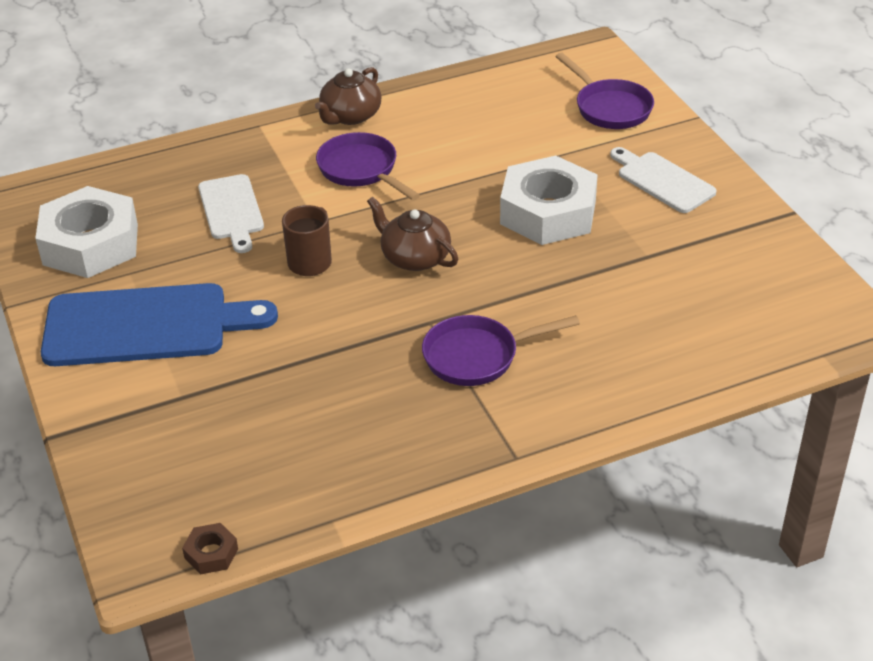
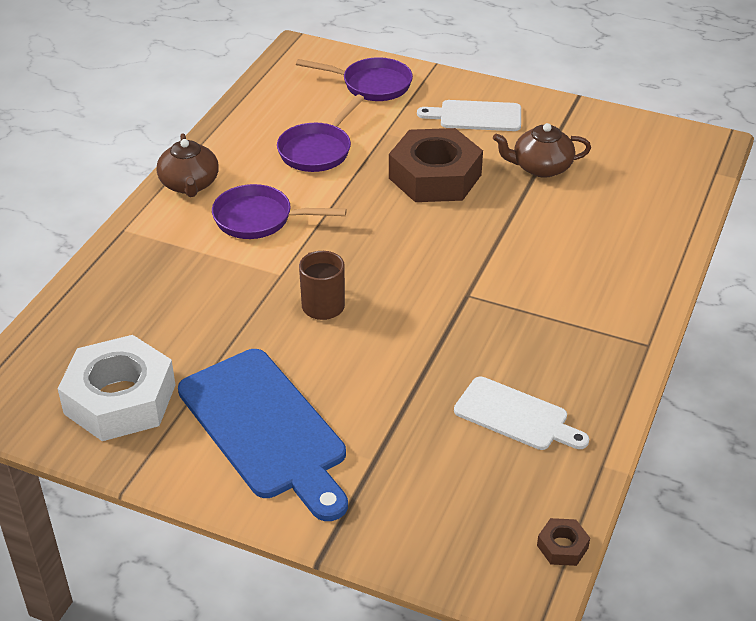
camera: 45 degrees left, 0 degrees up
(146, 325) = (266, 429): blue cutting board -> blue cutting board turned 105 degrees clockwise
(232, 210) = (202, 304): white cutting board -> white cutting board (516, 416)
(414, 257) = (391, 258): brown teapot -> brown teapot (541, 167)
(477, 356) = (531, 297): purple pan -> purple pan (318, 150)
(548, 212) = (435, 176): white nut -> brown nut

